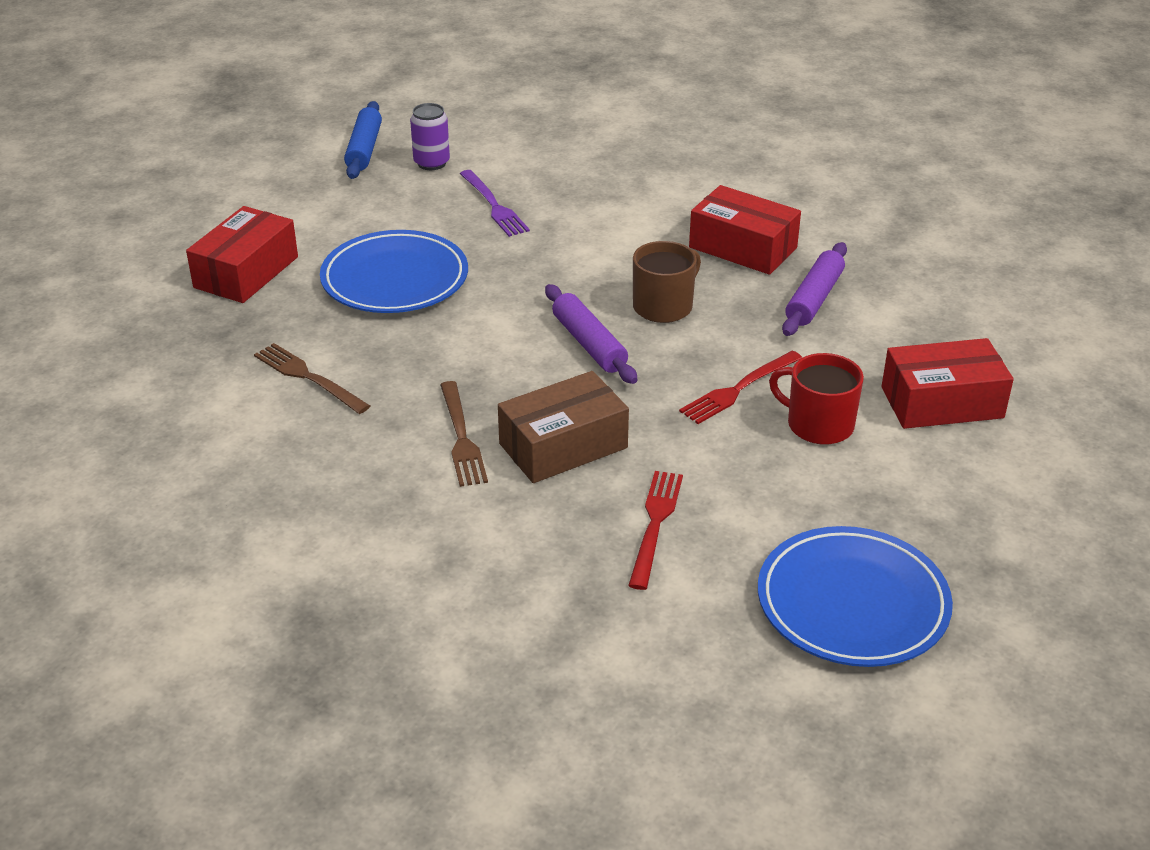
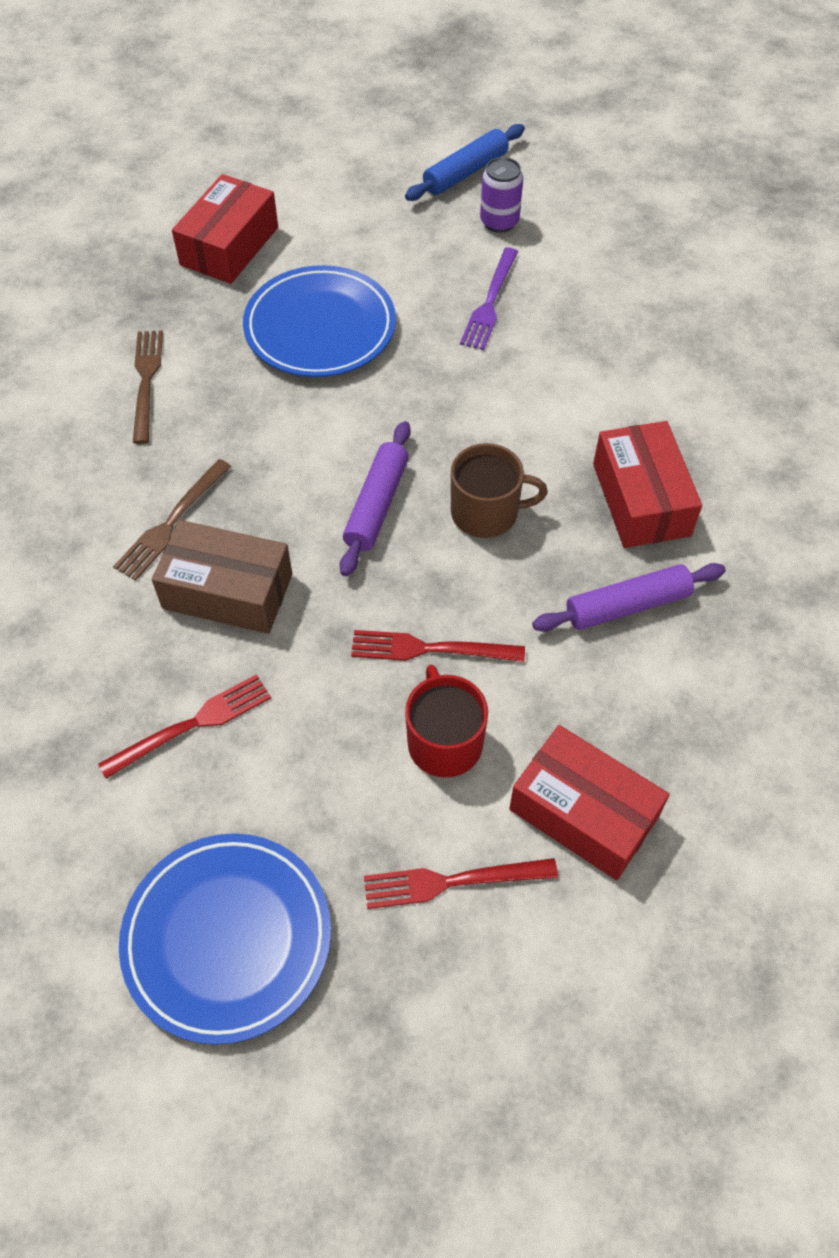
camera: 45 degrees right, 20 degrees up
(246, 272) = (229, 246): red box -> red box turned 45 degrees counterclockwise
(927, 481) = (451, 881): none -> red fork

